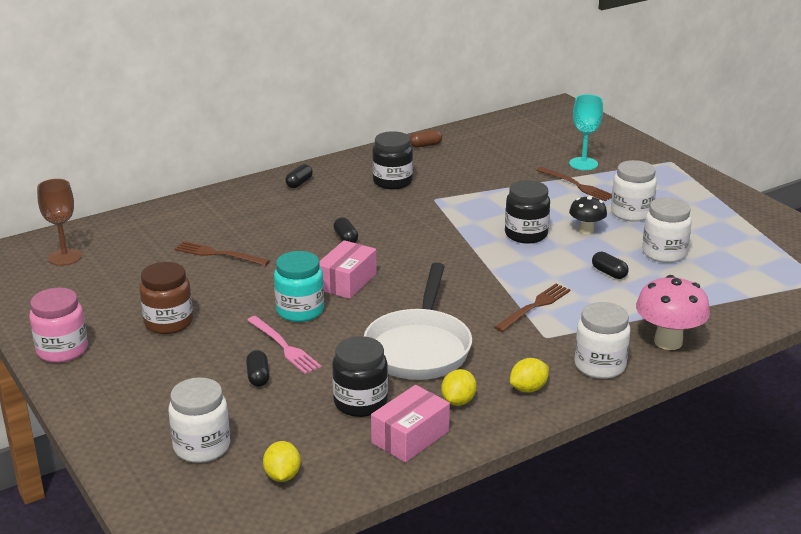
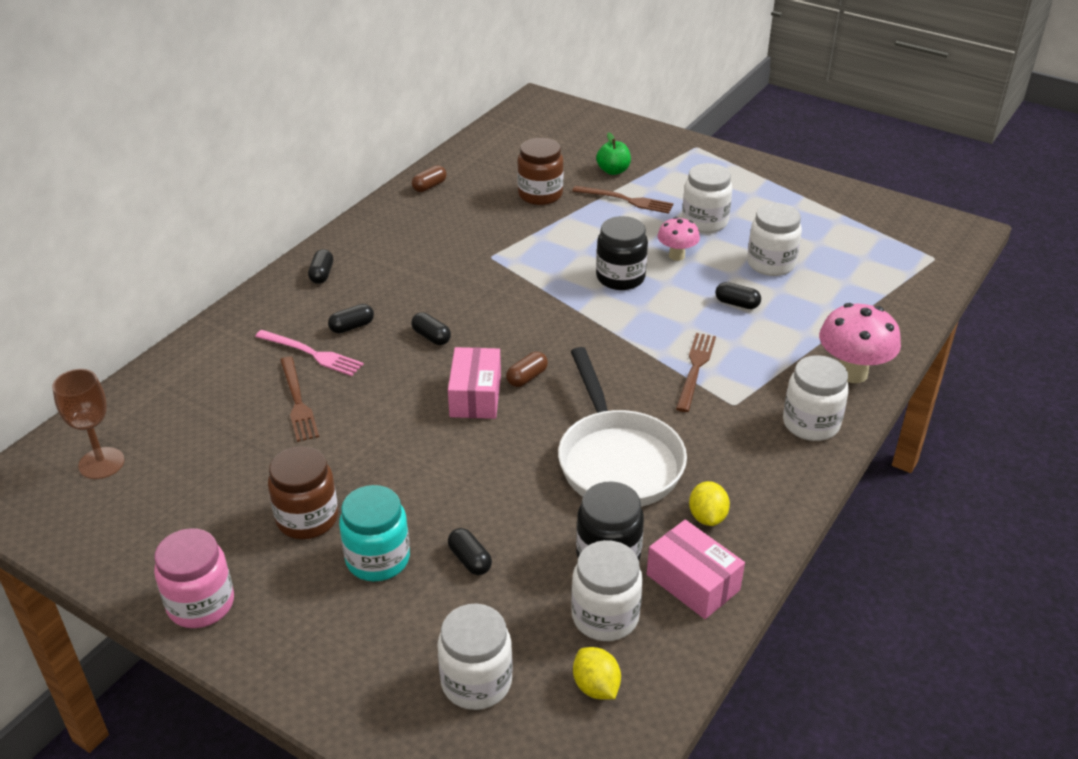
camera: 25 degrees left, 10 degrees up
(218, 254) = (297, 401): brown fork -> brown fork turned 105 degrees counterclockwise
(284, 346) = (469, 508): pink fork -> pink fork (312, 354)
(294, 219) = (352, 327): none -> black capsule
(300, 311) = (451, 452): turquoise jar -> turquoise jar (378, 559)
(325, 437) = (605, 616): none -> white jar
(392, 182) = (428, 245): black jar -> none
(395, 280) = (527, 377): none -> brown capsule
(410, 437) = (693, 582): pink box -> pink box turned 60 degrees counterclockwise
(508, 167) = (540, 194): none -> brown jar
(528, 388) = (764, 476): yellow lemon -> none
(583, 164) = (613, 171): turquoise goblet -> green apple
(586, 230) = (676, 256): black mushroom -> pink mushroom

